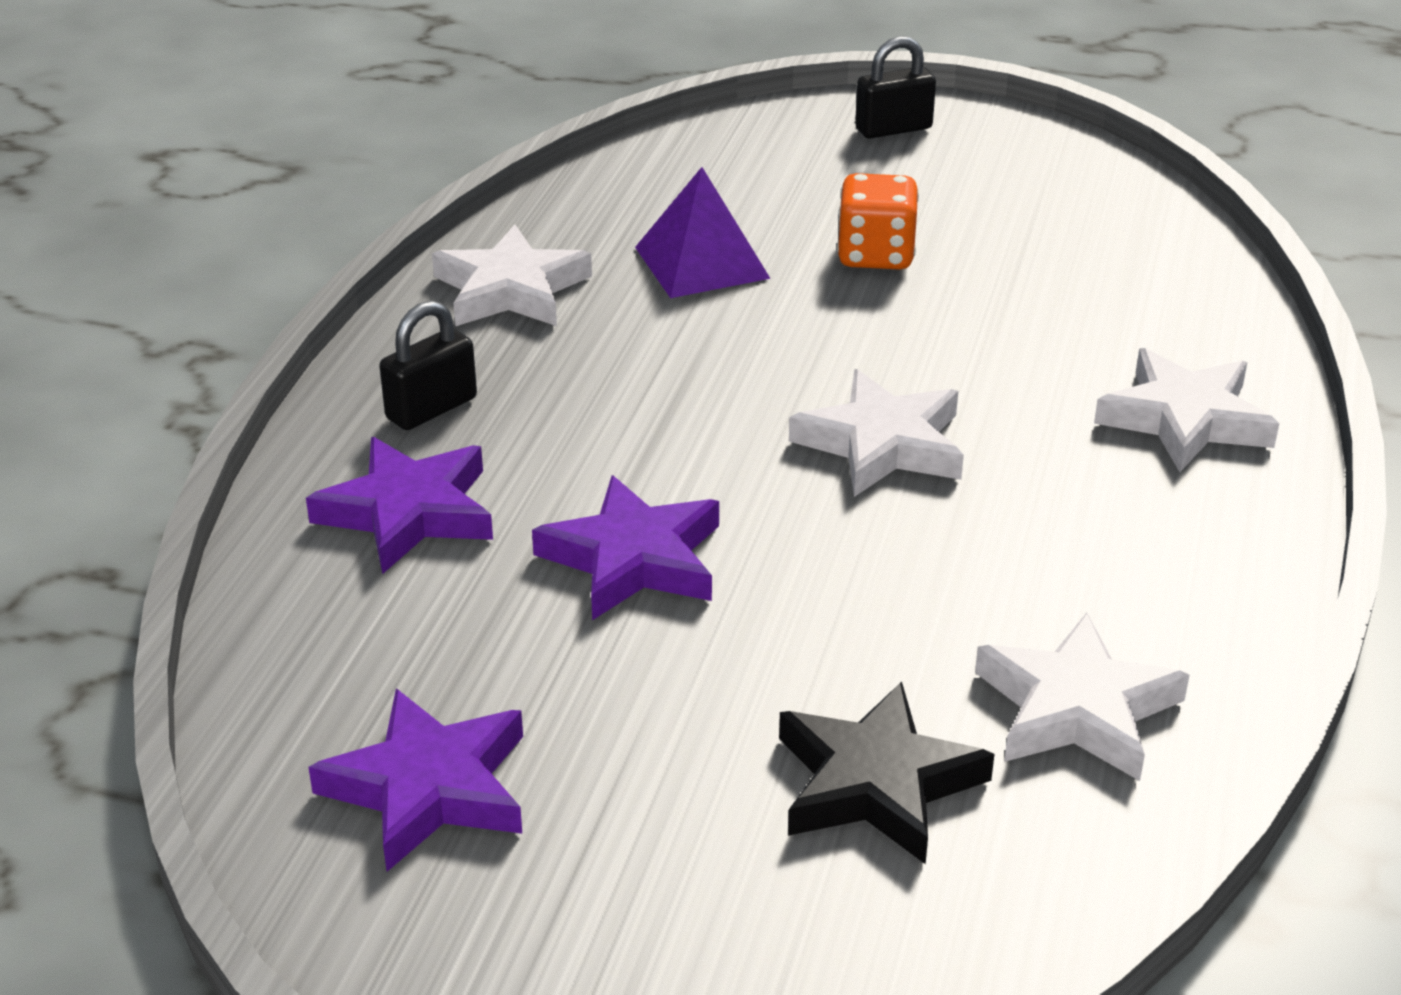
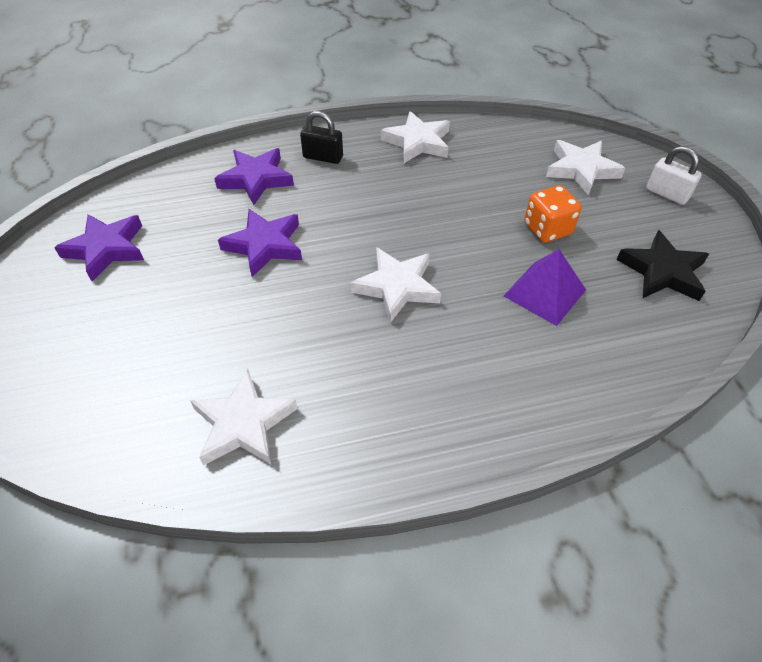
camera: 60 degrees right, 15 degrees up
(701, 262) = (487, 181): purple pyramid -> purple pyramid (545, 292)
(876, 783) = (161, 371): black star -> black star (662, 272)
(893, 129) = (667, 194): black padlock -> white padlock
(1184, 419) = (509, 391): white star -> white star (581, 170)

